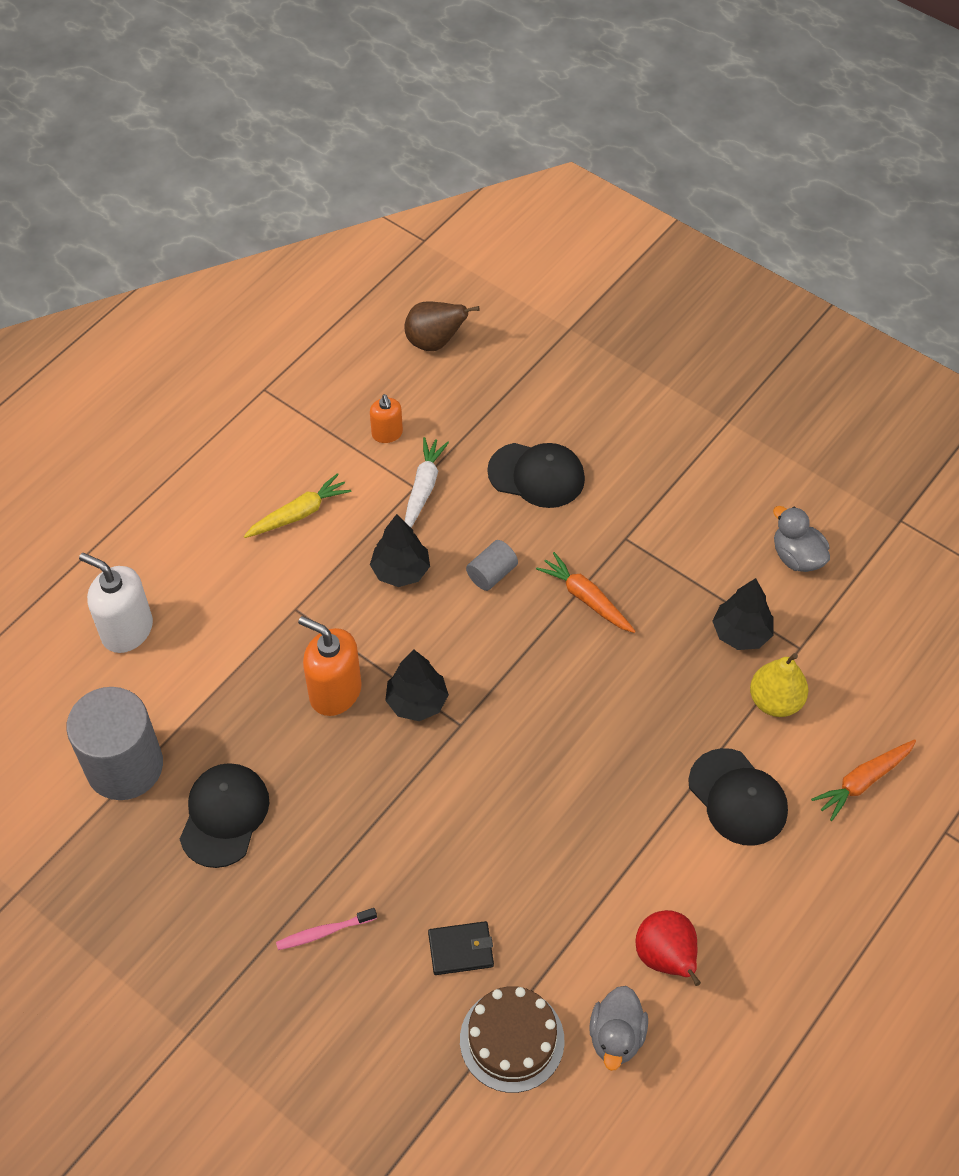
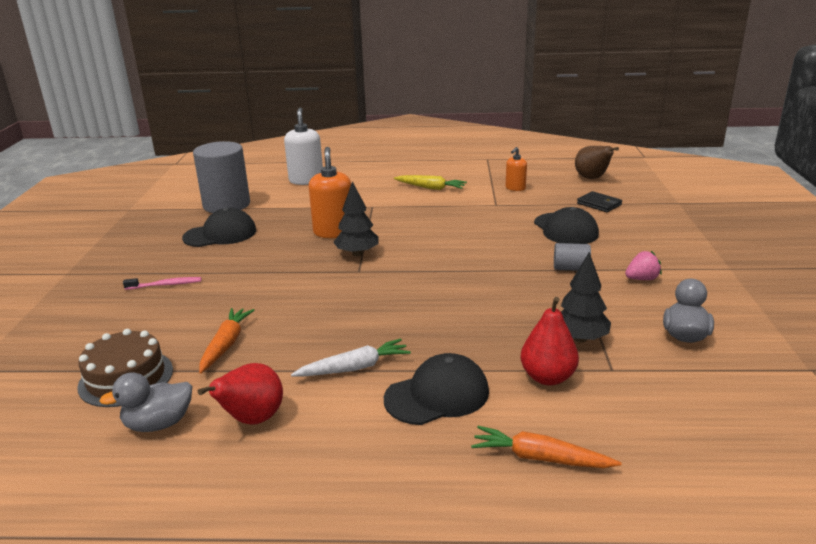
camera: 55 degrees right, 30 degrees down
(324, 932) = (165, 285): pink toothbrush -> pink toothbrush turned 135 degrees clockwise
(400, 571) = (437, 220): black tree -> none
(423, 488) = (499, 207): white carrot -> white carrot (354, 368)
(461, 949) = (188, 331): black wallet -> black wallet (599, 204)
(492, 574) = (477, 242): grey cylinder -> grey cylinder (570, 268)
(586, 598) = (509, 274): orange carrot -> orange carrot (226, 345)
(688, 503) = (642, 279): none -> pink strawberry
(737, 797) = (437, 395): black cap -> black cap turned 135 degrees counterclockwise
(775, 701) = (547, 377): yellow pear -> red pear

